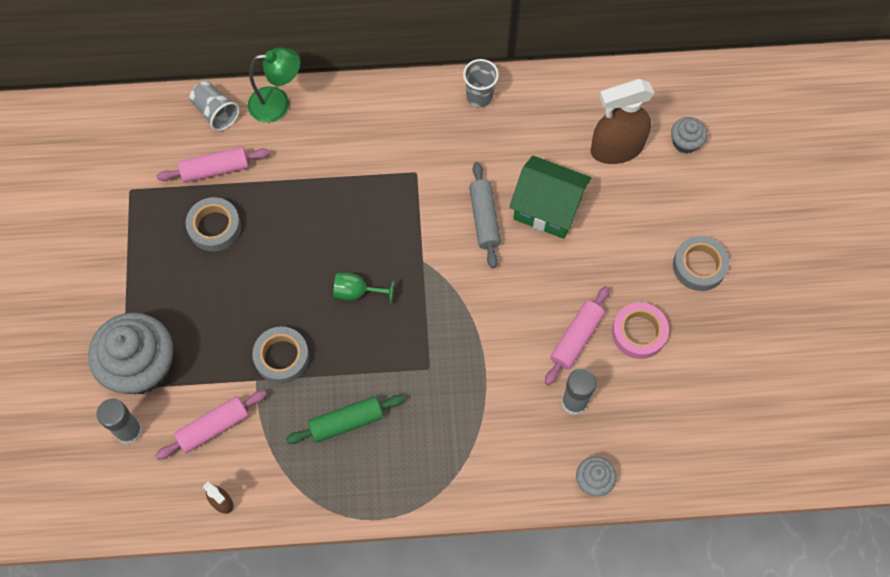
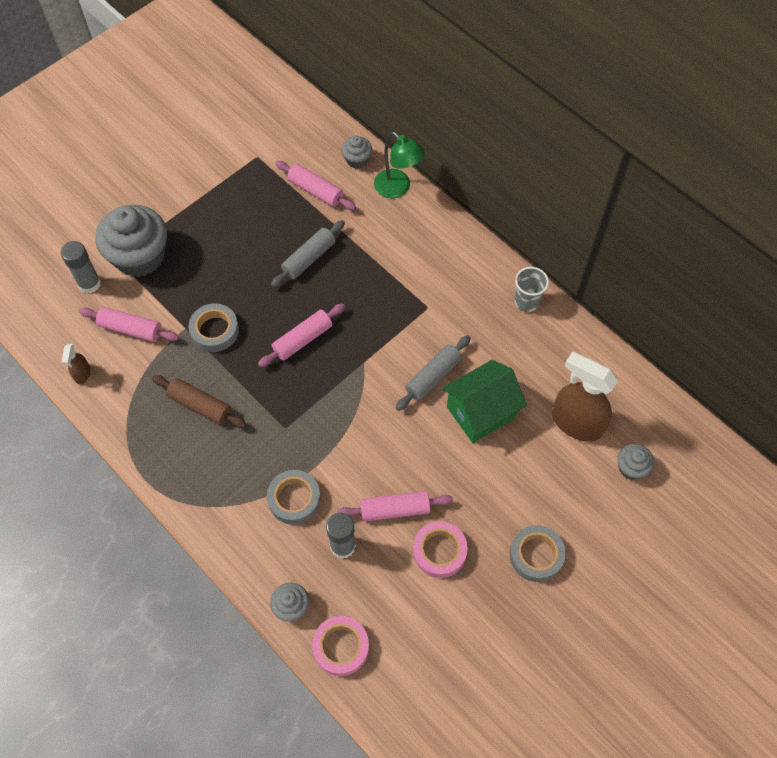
camera: 50 degrees right, 5 degrees down
(214, 227) = (274, 221): grey tape -> grey tape (294, 499)
(216, 112) = (357, 160): grey cup -> grey cupcake
(280, 227) = (309, 258): none -> grey rolling pin
(346, 422) = (200, 405): green rolling pin -> brown rolling pin
(357, 292) = (302, 339): green goblet -> pink rolling pin
(547, 209) = (481, 412): green house -> green house turned 75 degrees clockwise
(658, 467) = (341, 647): none -> pink tape

